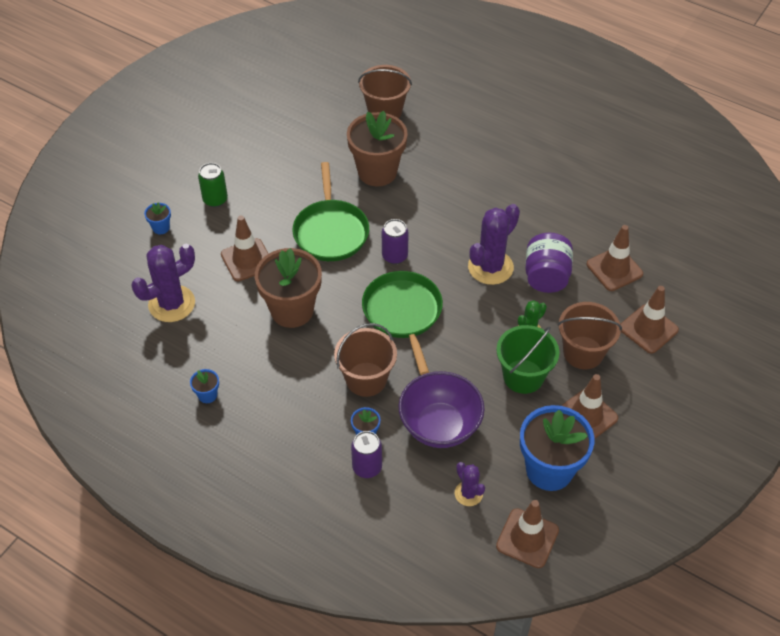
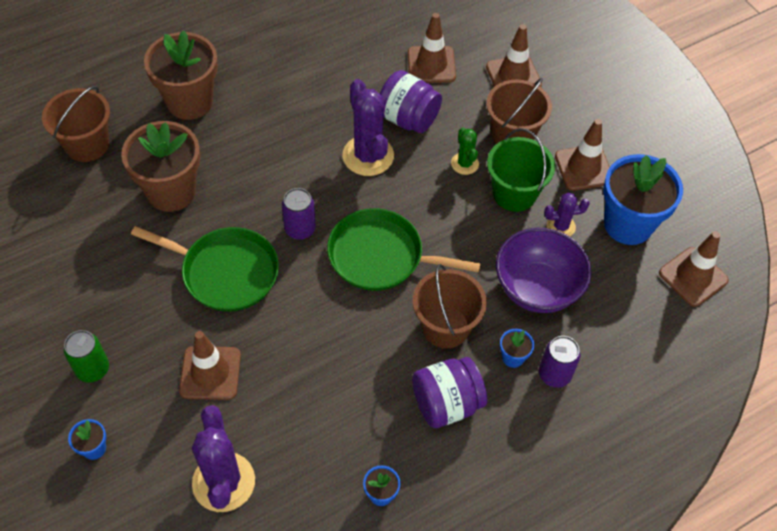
camera: 65 degrees left, 5 degrees up
(292, 310) = (312, 357): brown flower pot -> brown flower pot (190, 102)
(301, 406) = (446, 403): none -> purple jar
(468, 493) = (625, 300): purple cactus -> purple cactus (560, 226)

